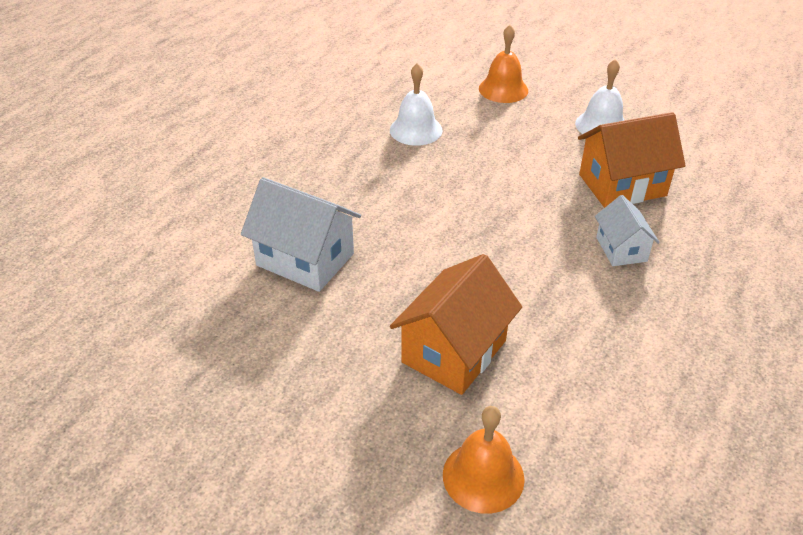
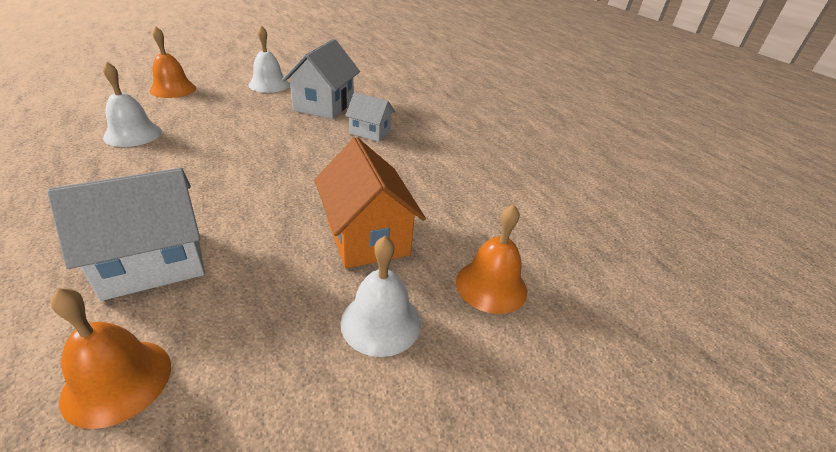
camera: 60 degrees left, 5 degrees down
(214, 322) = (117, 381): none -> orange bell
(367, 420) = (381, 322): none -> white bell
(622, 185) = (324, 105): orange house -> white house

